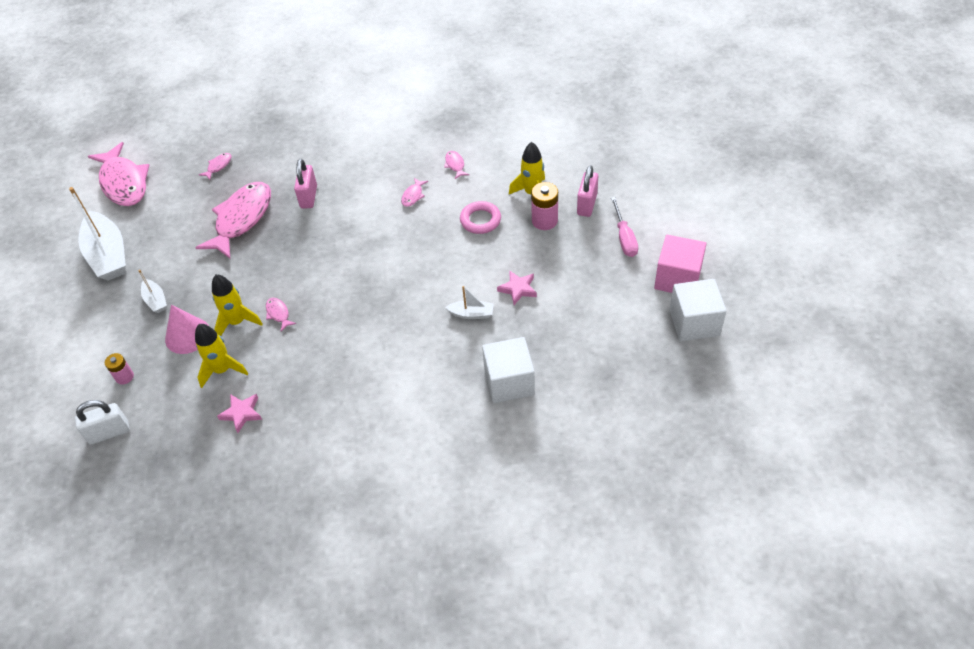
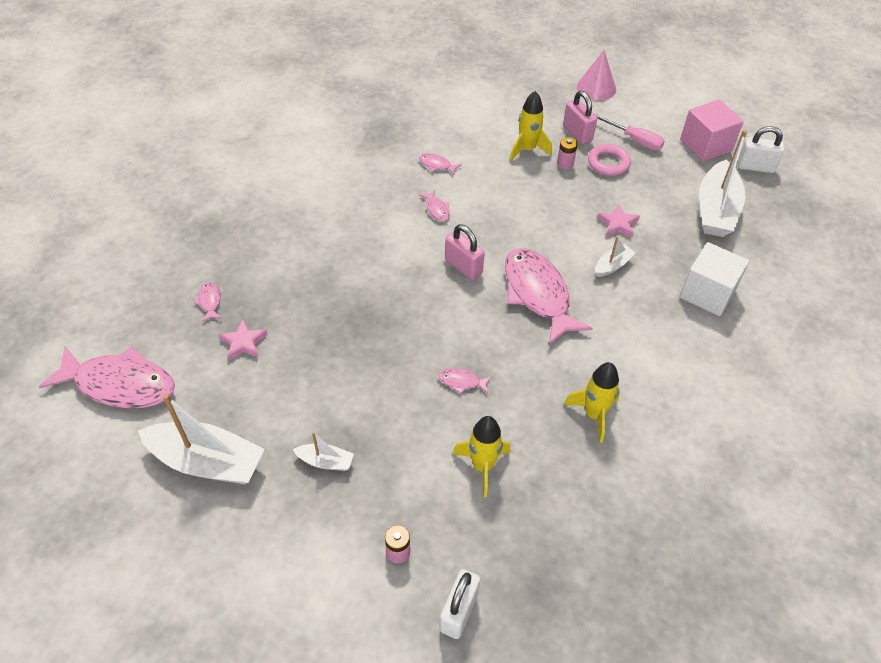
camera: 50 degrees left, 0 degrees up
(187, 335) = (405, 465): pink cone -> pink cone (596, 88)
(237, 322) = (435, 417): yellow rocket -> yellow rocket (594, 414)
(241, 219) = (306, 330): pink fish -> pink fish (537, 294)
(242, 413) = (553, 485): pink star -> pink star (243, 343)
(309, 197) = (344, 269): pink padlock -> pink padlock (463, 266)
(480, 220) = (518, 193): pink ring -> pink ring (608, 163)
(544, 221) = (565, 163): pink battery -> pink battery, size x0.63
(608, 331) = (716, 210): none -> white boat
(694, 322) = (755, 167): white cube -> white padlock

